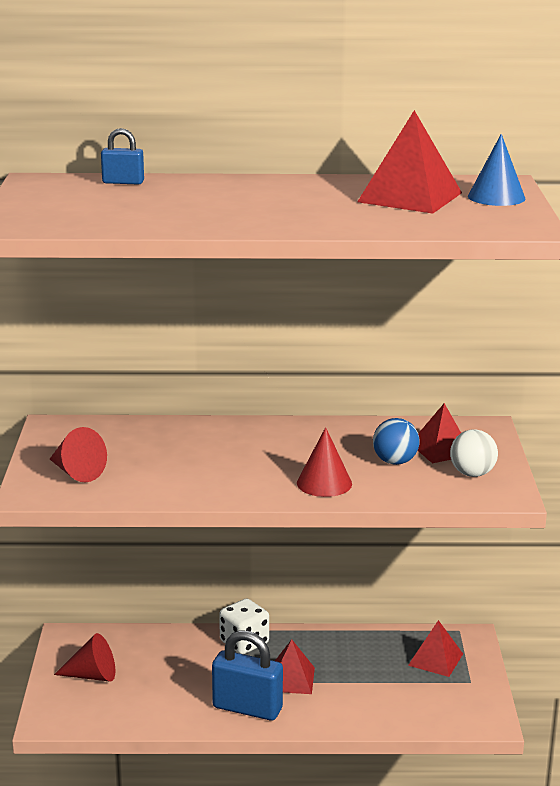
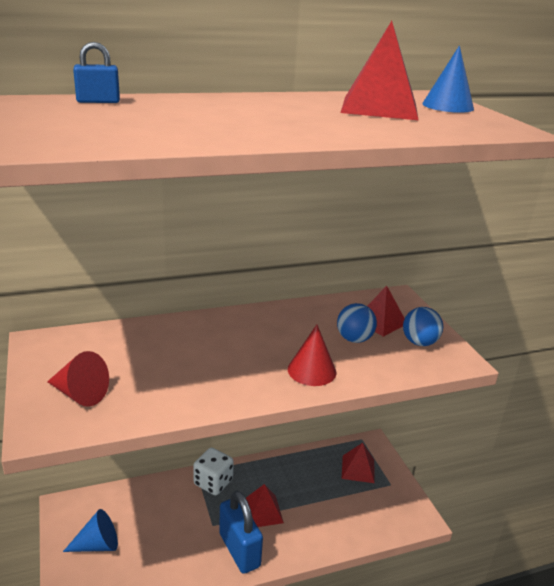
camera: 20 degrees left, 5 degrees up
(92, 675) = (97, 544): red cone -> blue cone
(247, 708) = (239, 550): blue padlock -> blue padlock turned 60 degrees clockwise
(472, 474) = (419, 342): white ball -> blue ball

